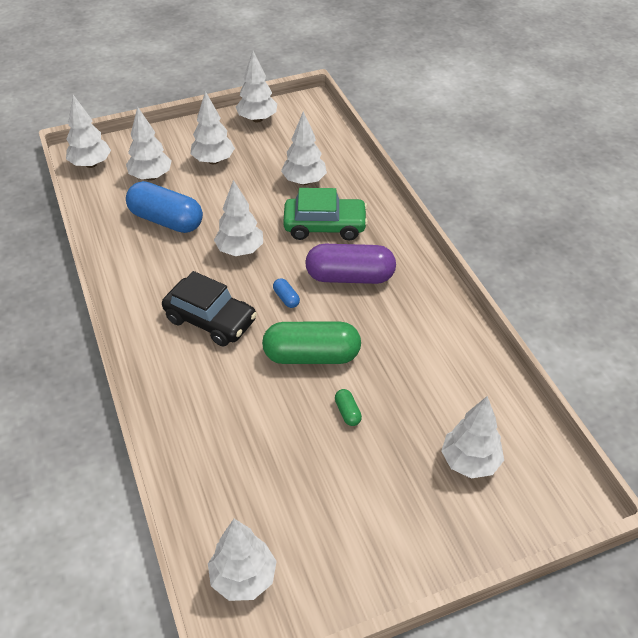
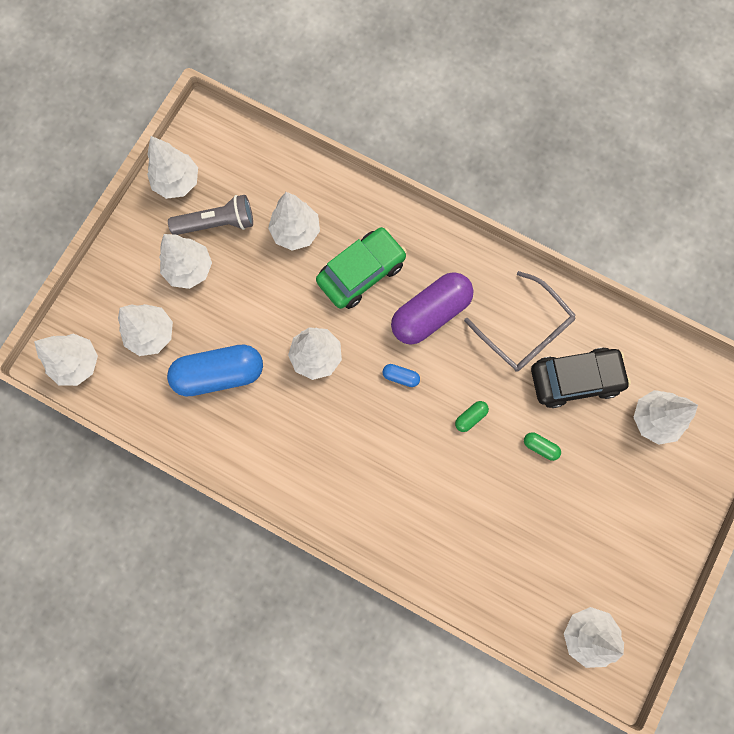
camera: 40 degrees left, 30 degrees up
(210, 320) = (362, 447): black car -> black car (575, 379)
(258, 150) = (217, 223): none -> grey flashlight
(311, 356) = (470, 417): green capsule -> green capsule, size x0.41
(414, 332) = (525, 331): none -> grey glasses

